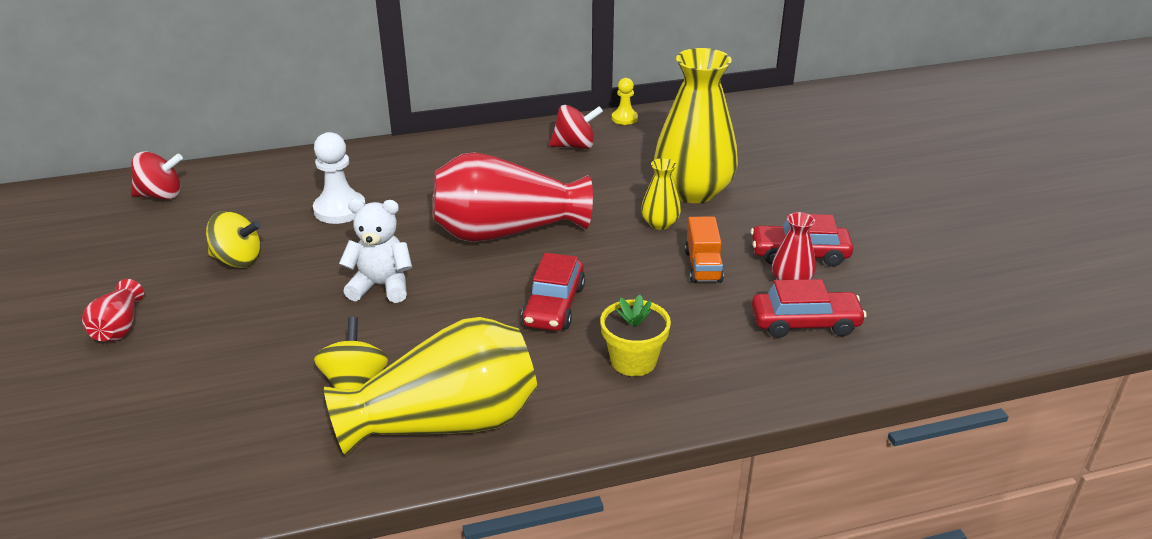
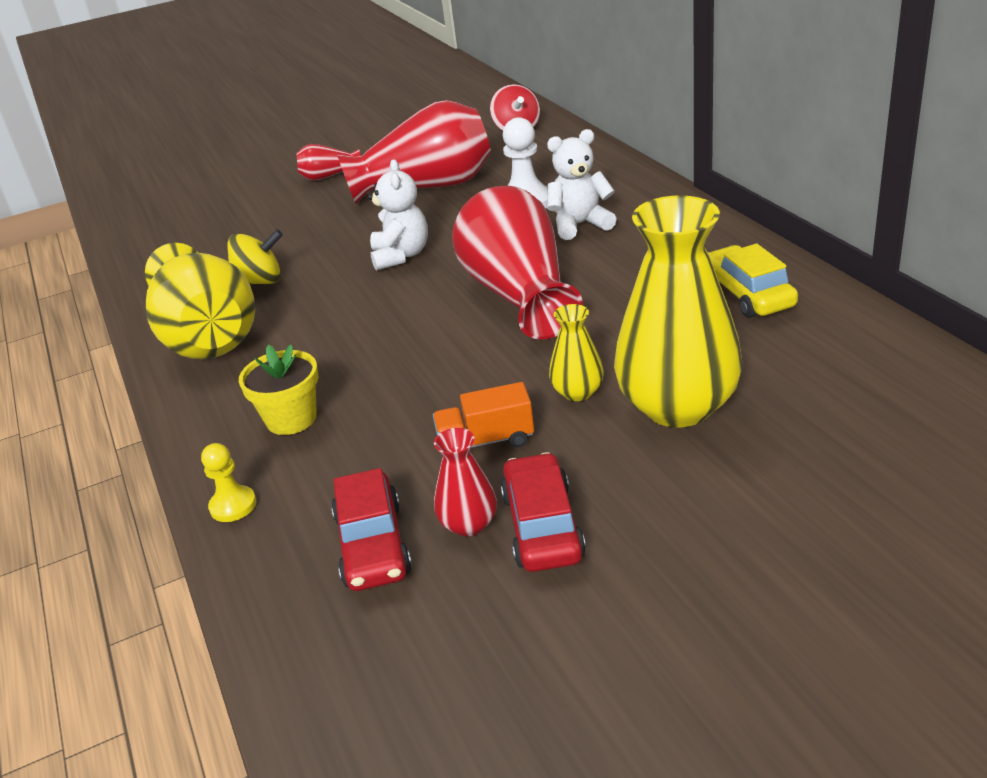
camera: 85 degrees right, 0 degrees up
(238, 260) = (427, 187): yellow spinning top -> red vase
(411, 190) = (579, 225): none -> white teddy bear
(554, 305) = (384, 351): red car -> none
(575, 146) = (747, 294): red spinning top -> yellow car
(624, 118) = (861, 315): yellow pawn -> yellow pawn (233, 505)

